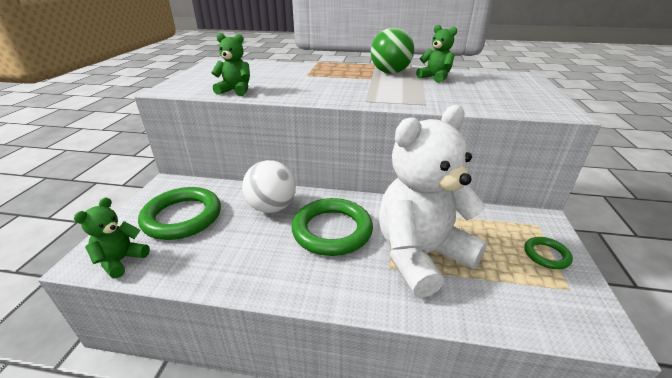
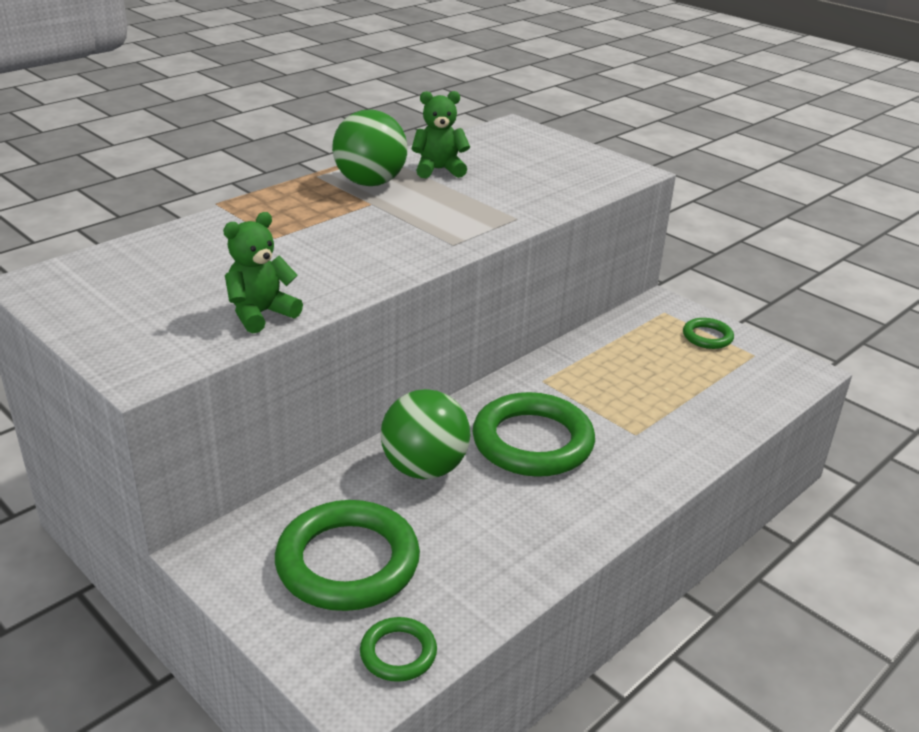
camera: 55 degrees left, 0 degrees up
(121, 260) = (398, 653): green teddy bear -> green ring
(272, 207) = (424, 468): white ball -> green ball
(421, 255) = (638, 405): white teddy bear -> none

